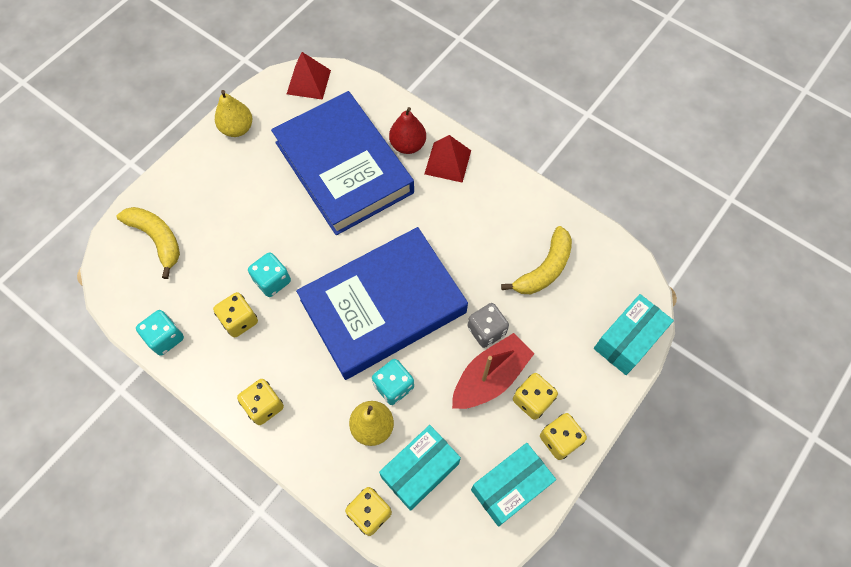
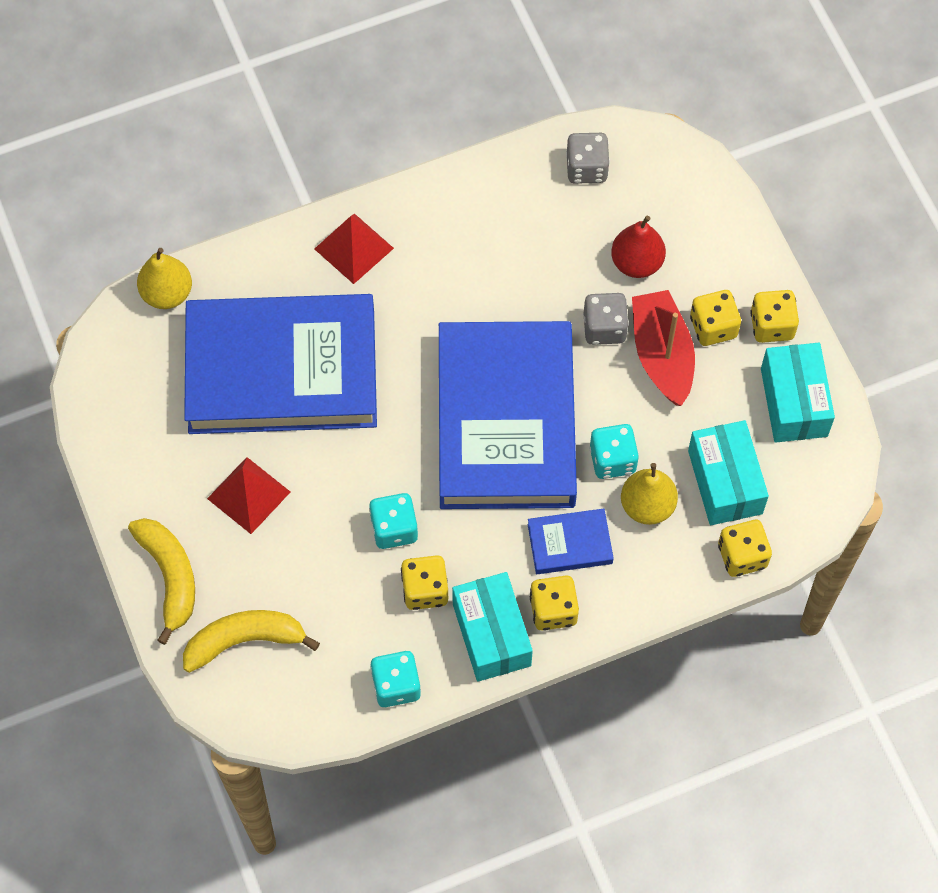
camera: 60 degrees left, 0 degrees up
(237, 128) = (133, 471): yellow pear -> yellow pear (167, 293)
(308, 82) = (115, 348): red pyramid -> red pyramid (248, 495)
(317, 391) = (570, 544): none -> blue book
(408, 145) = (298, 280): red pear -> red pear (636, 263)
(544, 269) = (566, 225): yellow banana -> yellow banana (169, 577)
(593, 260) = (586, 168): none -> grey dice
(628, 340) = (703, 193): turquoise box -> turquoise box (491, 634)

